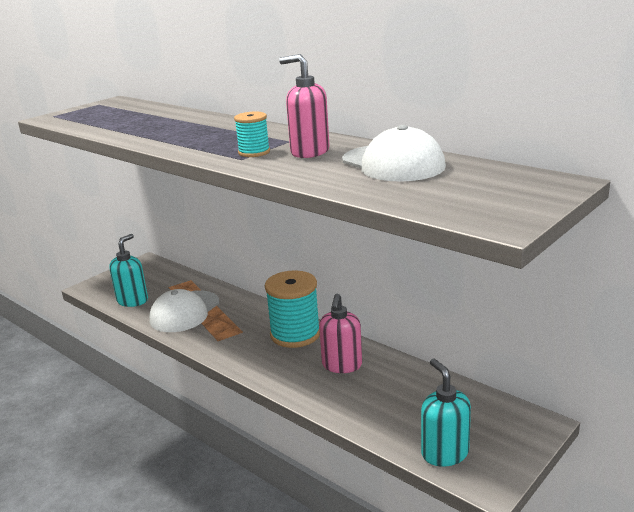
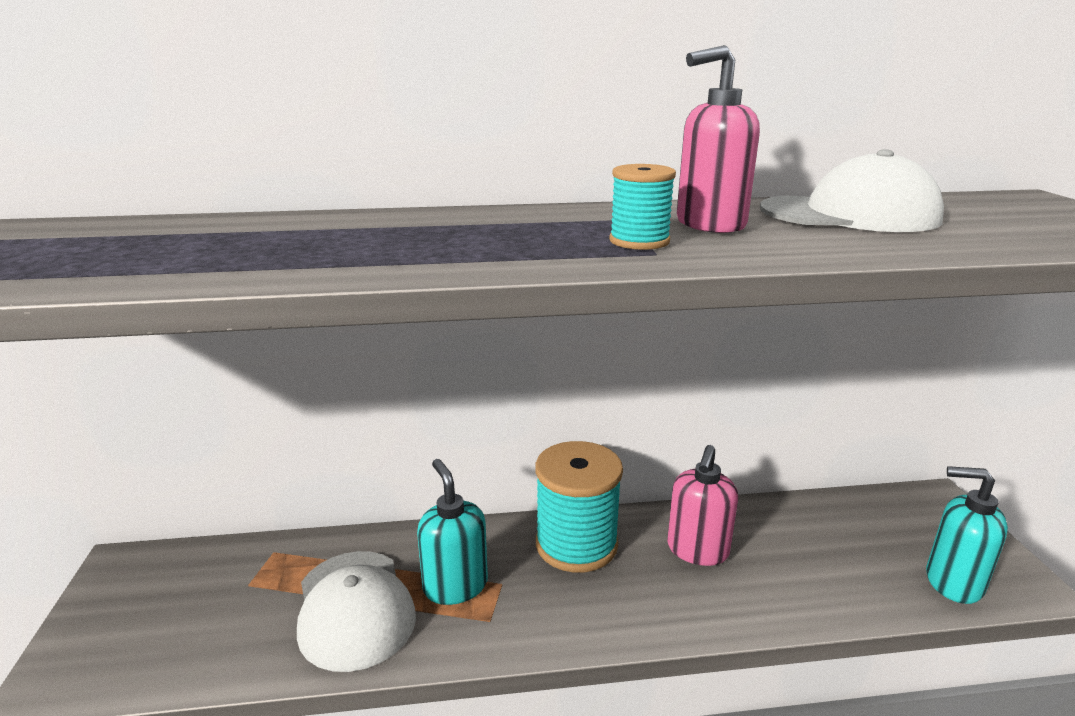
camera: 50 degrees left, 0 degrees up
(133, 301) = (212, 648): turquoise soap dispenser -> turquoise soap dispenser (455, 585)
(342, 365) = (697, 550): pink soap dispenser -> pink soap dispenser turned 60 degrees clockwise

